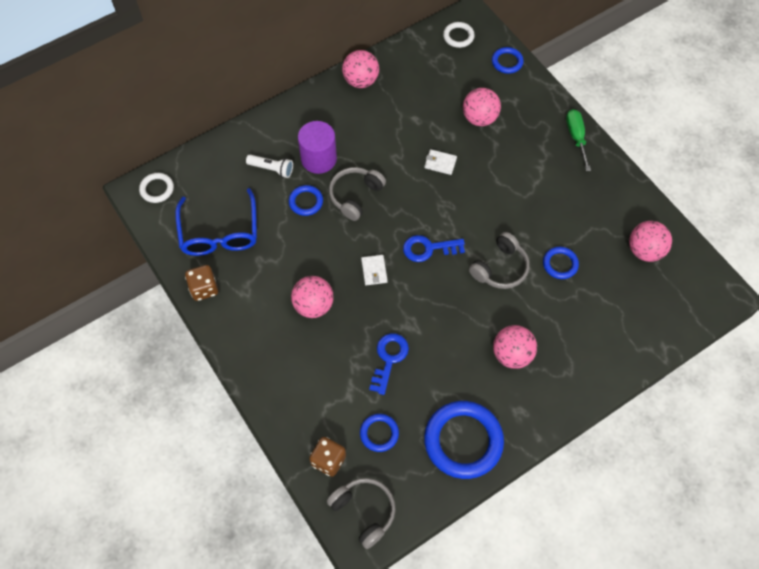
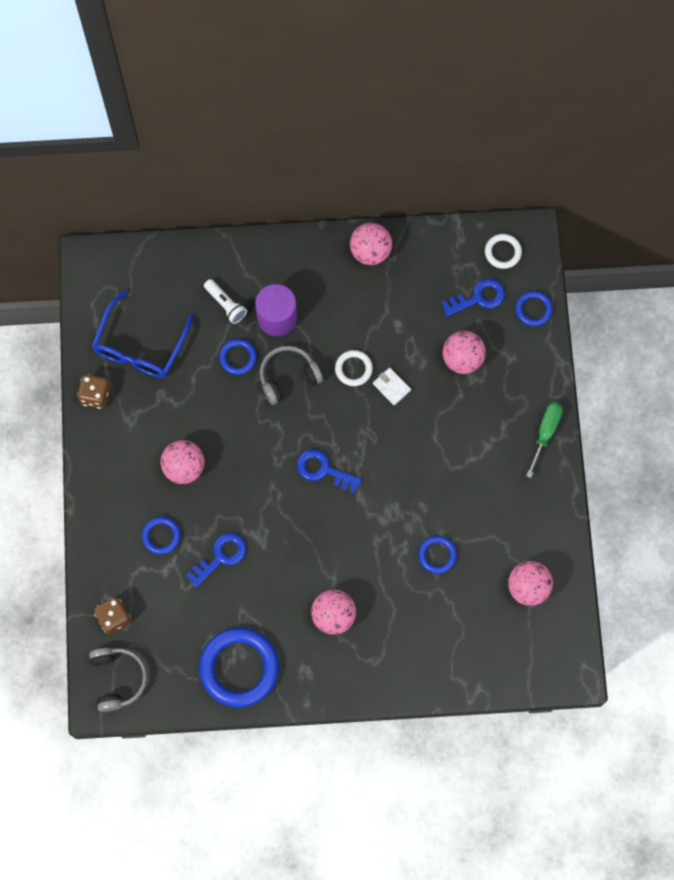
camera: 30 degrees right, 10 degrees up
(157, 189) = (107, 267): white ring -> white ring (353, 369)
(374, 271) = (259, 464): white wallet -> none
(379, 433) = (171, 619): blue ring -> blue ring (161, 536)
(462, 73) = (478, 298): none -> blue key
(500, 268) = (378, 527): grey headphones -> none

